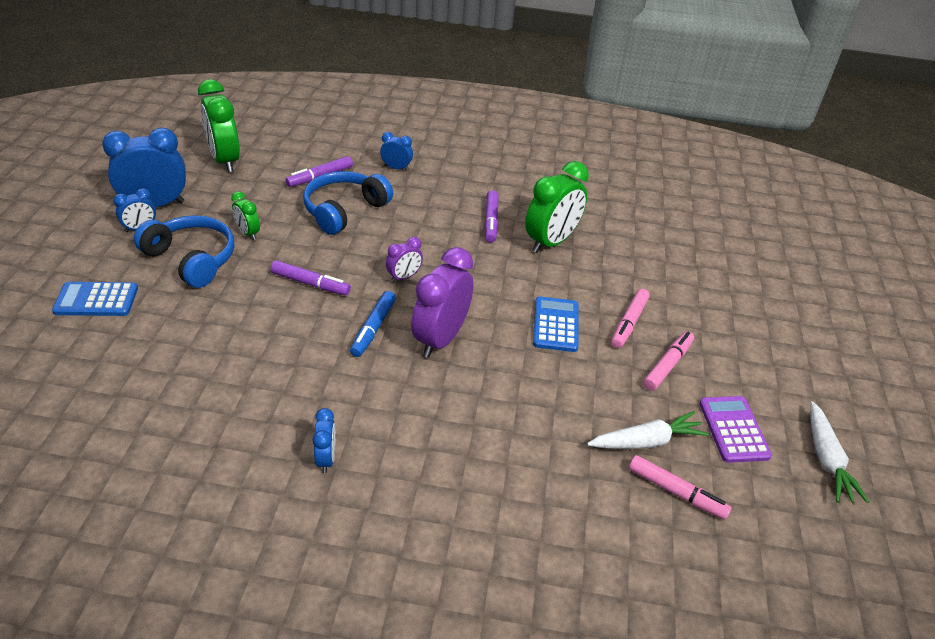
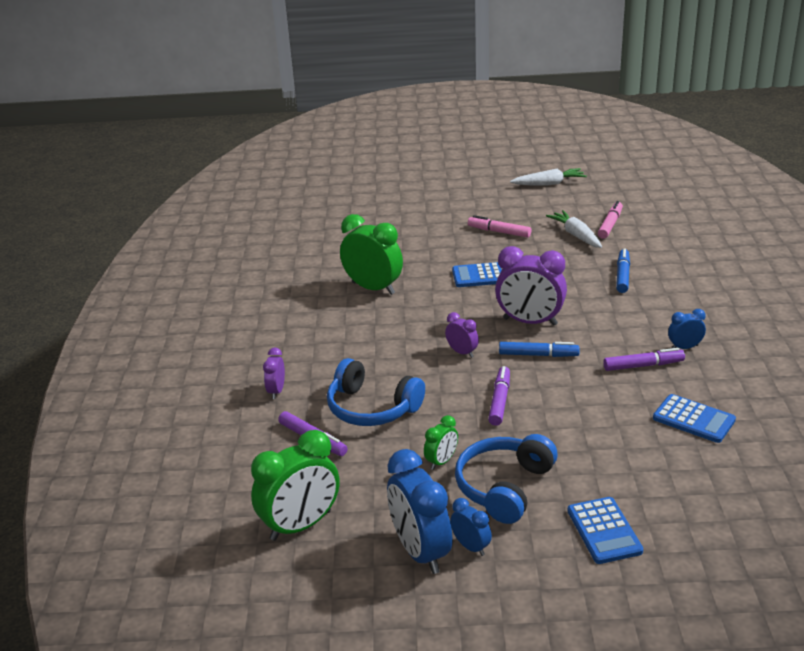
camera: 95 degrees left, 10 degrees down
(193, 414) = (693, 419): none -> blue calculator
(396, 168) = (276, 391): blue clock -> purple clock
(491, 221) = (353, 321): purple marker -> purple marker (643, 365)
(519, 456) = (622, 276): none -> blue marker
(629, 323) = (462, 248): pink marker -> none
(733, 429) = (544, 209): purple calculator -> none

